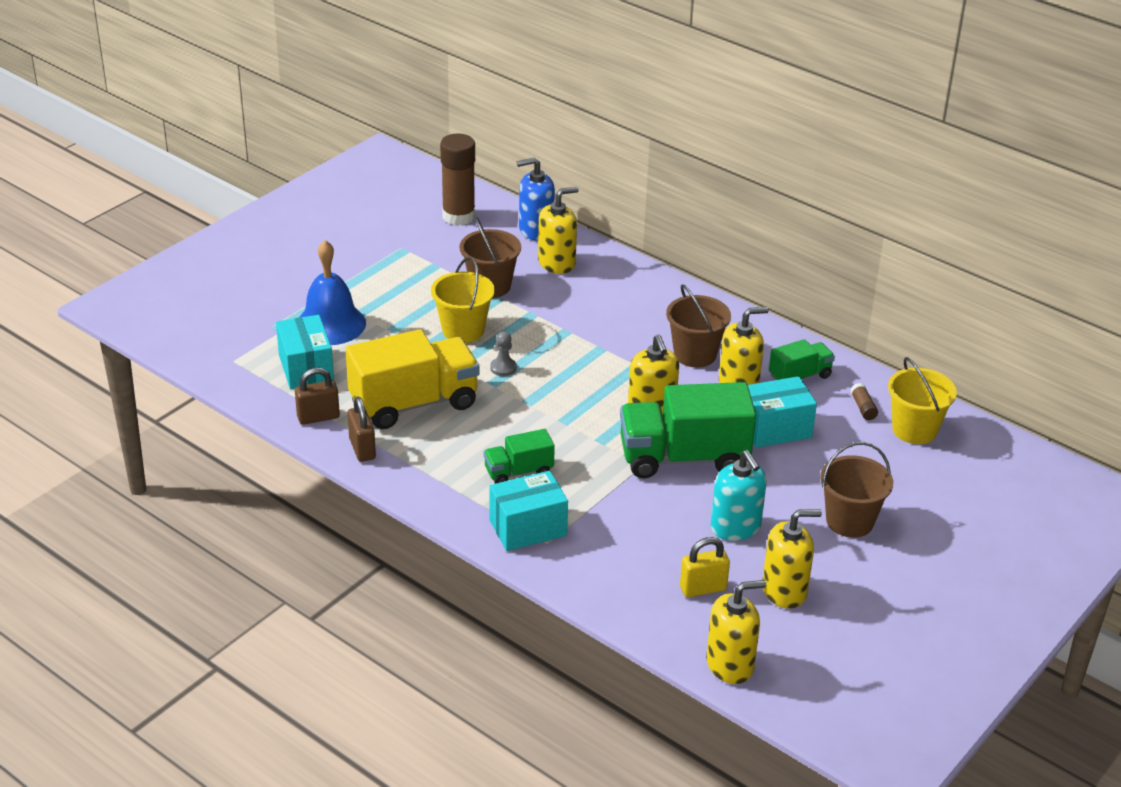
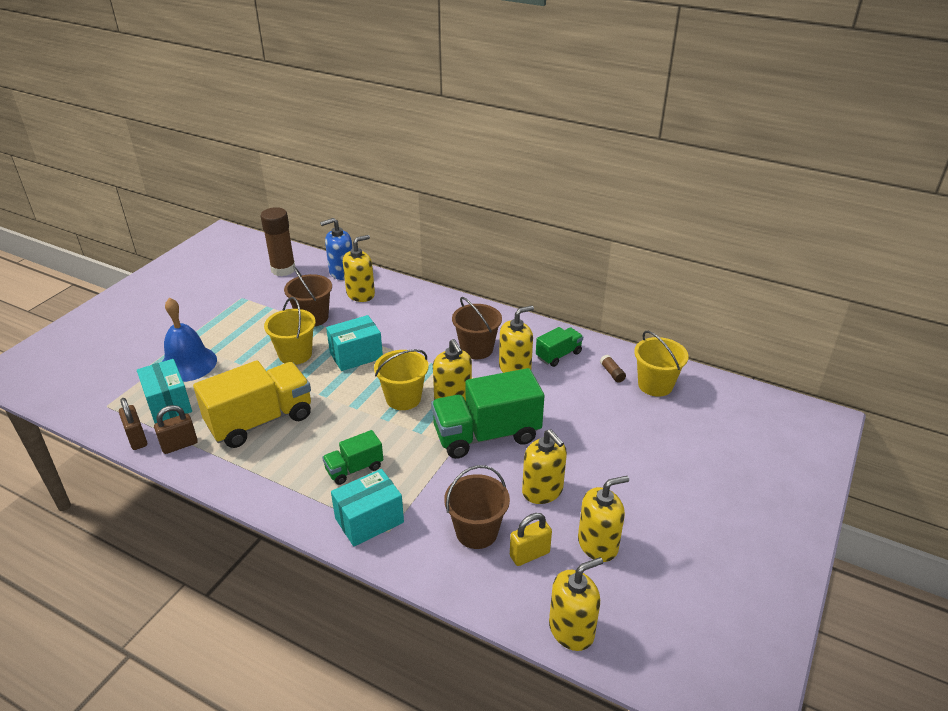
camera: 10 degrees left, 0 degrees up
(362, 449) = (219, 468): brown padlock -> brown padlock (137, 439)
(503, 368) = (330, 380): grey pawn -> none
(590, 401) = (403, 398): none -> yellow bucket
(735, 527) = (542, 491): turquoise soap dispenser -> yellow soap dispenser
(775, 429) = (551, 399): turquoise box -> turquoise box (356, 355)
(849, 521) = (631, 470): brown bucket -> brown bucket (476, 532)

